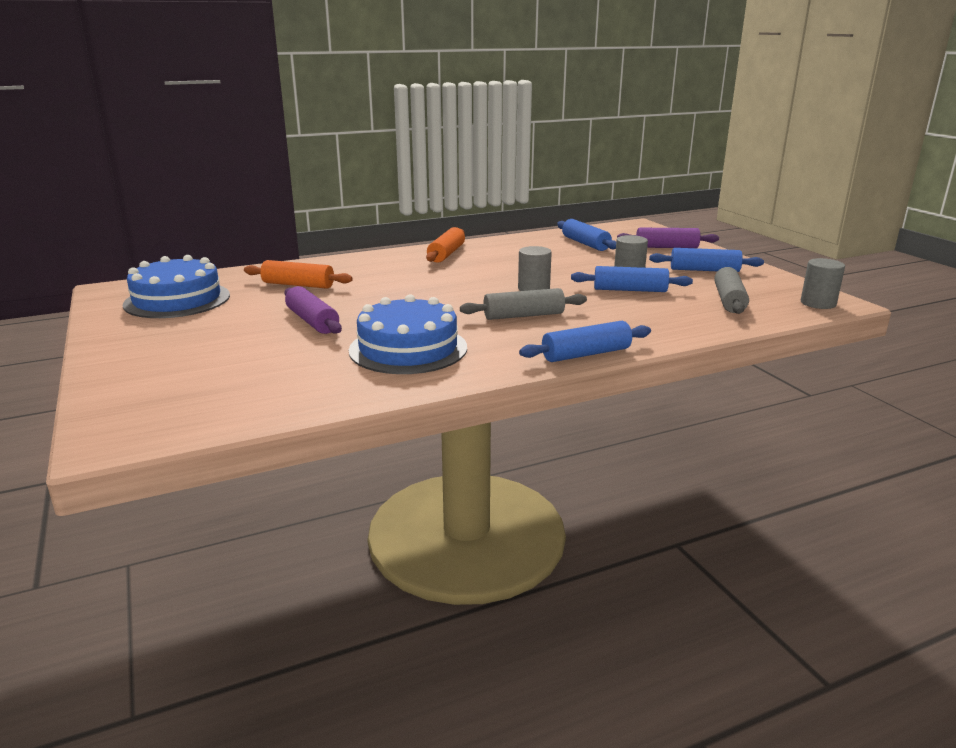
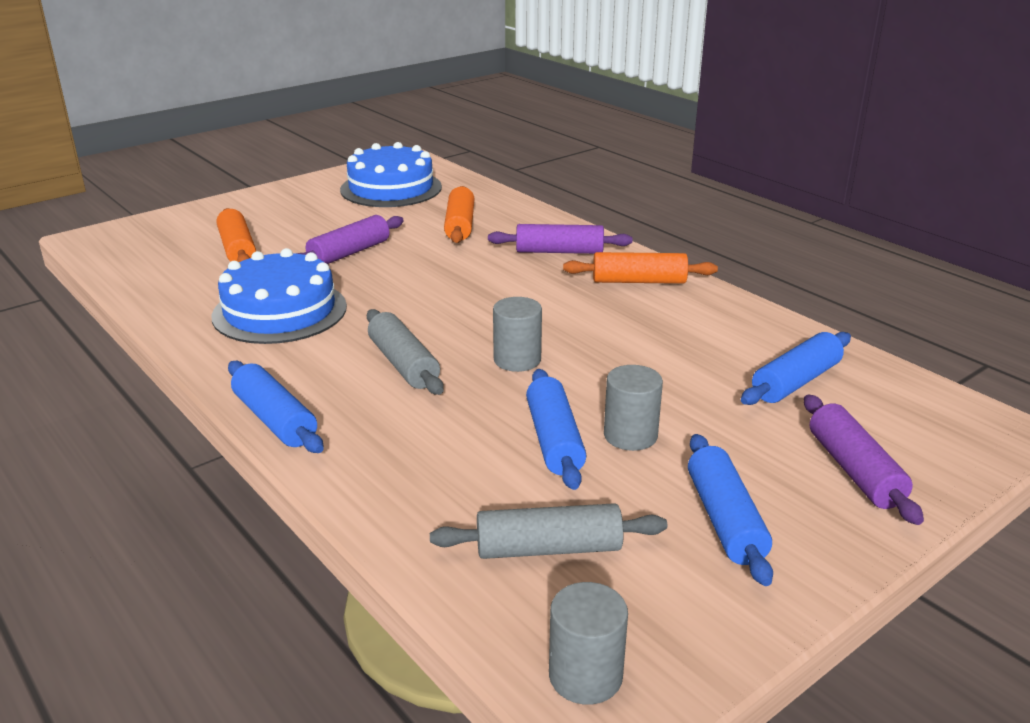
camera: 75 degrees right, 5 degrees up
(248, 362) = (237, 249): none -> orange rolling pin
(381, 265) = (559, 251): none -> purple rolling pin

